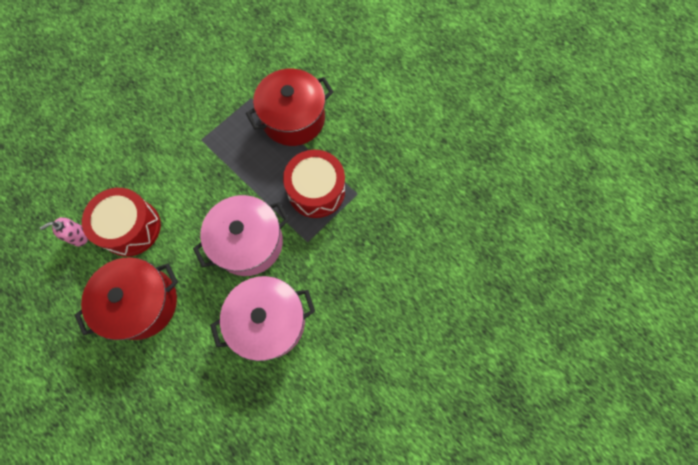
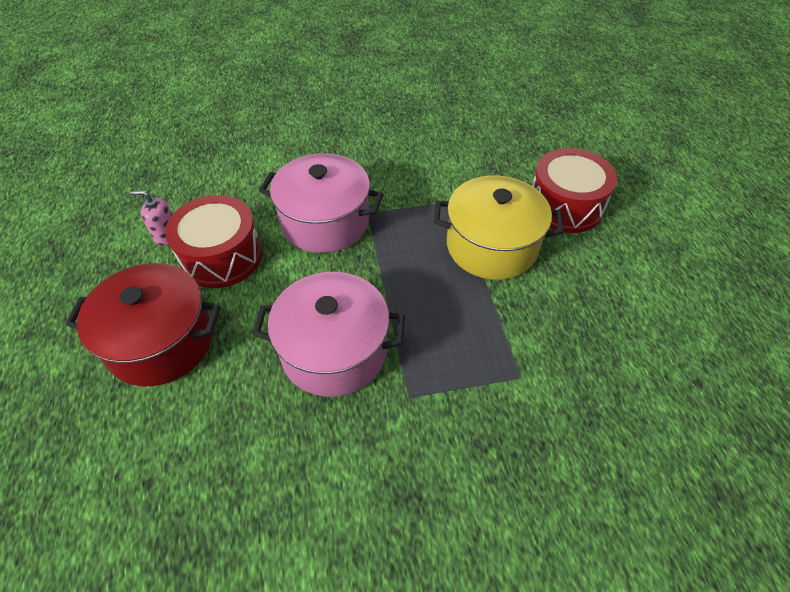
camera: 35 degrees right, 20 degrees down
(269, 321) = (282, 468): pink pot -> pink pot (325, 222)
(293, 118) = (491, 246): red pot -> yellow pot
(316, 190) = (465, 341): red drum -> red drum (565, 206)

